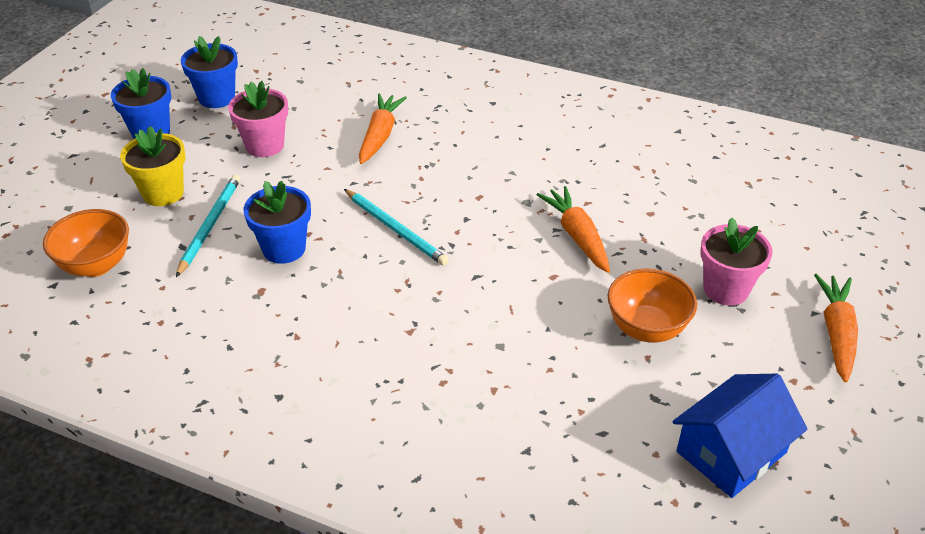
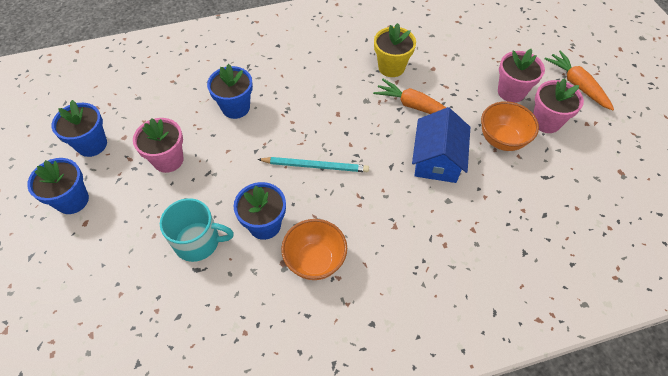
camera: 40 degrees left, 15 degrees up
(96, 265) = (152, 326): orange bowl -> orange bowl (315, 261)
(163, 193) = (137, 240): yellow flower pot -> yellow flower pot (391, 67)
(210, 225) = (198, 242): turquoise pencil -> turquoise mug
(380, 136) = (235, 107): orange carrot -> blue flower pot
(731, 452) = (603, 182): blue house -> blue house (437, 159)
(734, 345) = (546, 122): none -> pink flower pot

